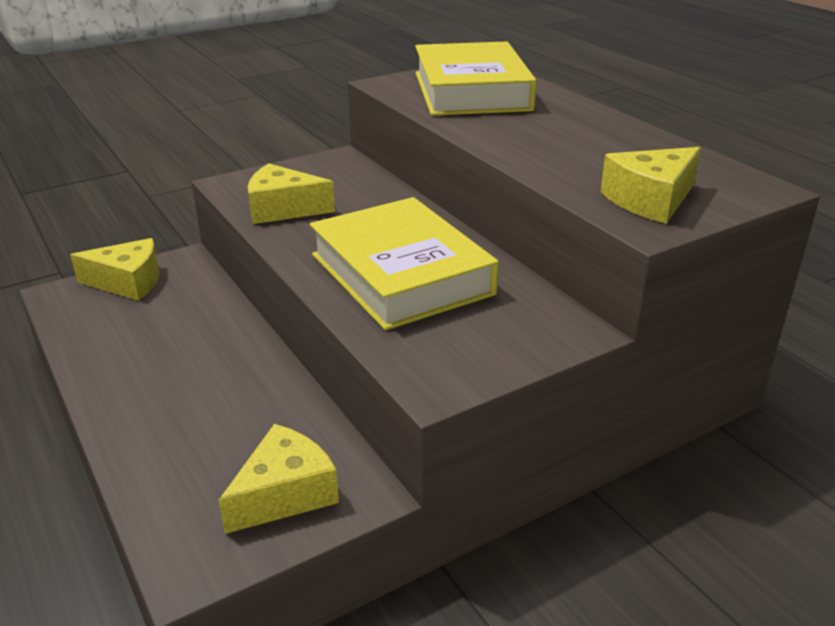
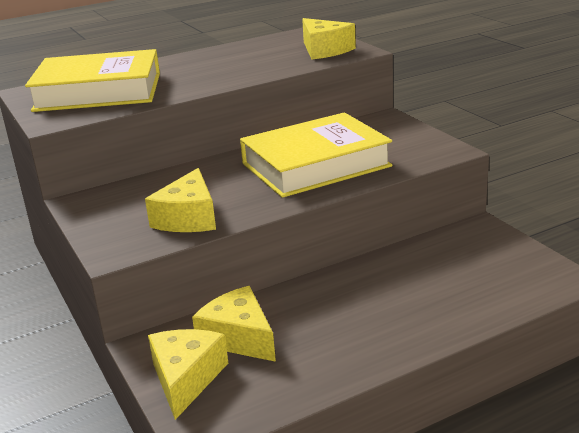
camera: 85 degrees left, 5 degrees down
(284, 493) = (489, 253): yellow cheese -> yellow cheese (239, 338)

